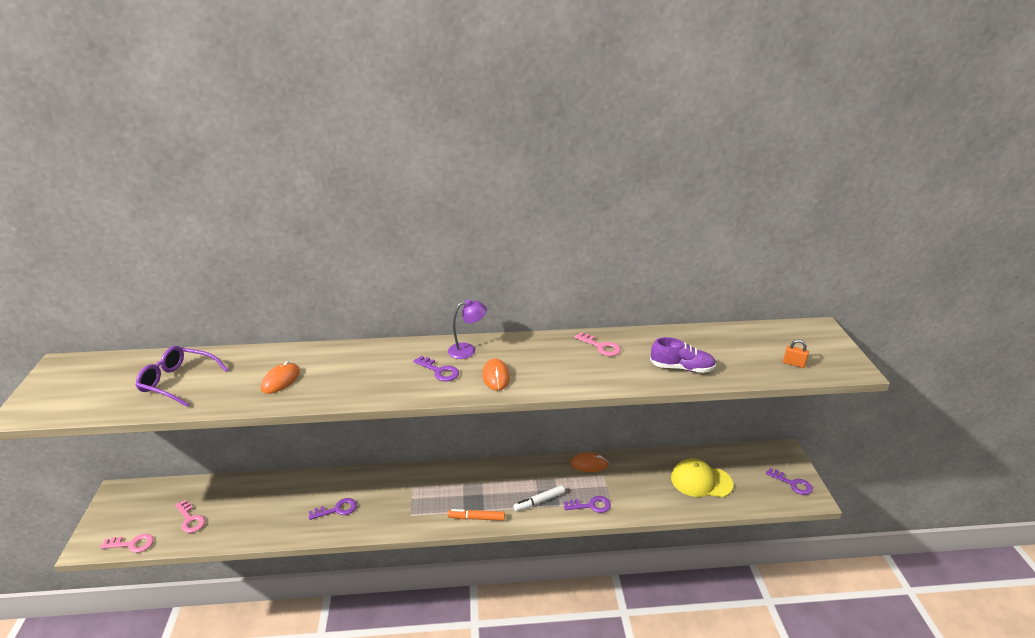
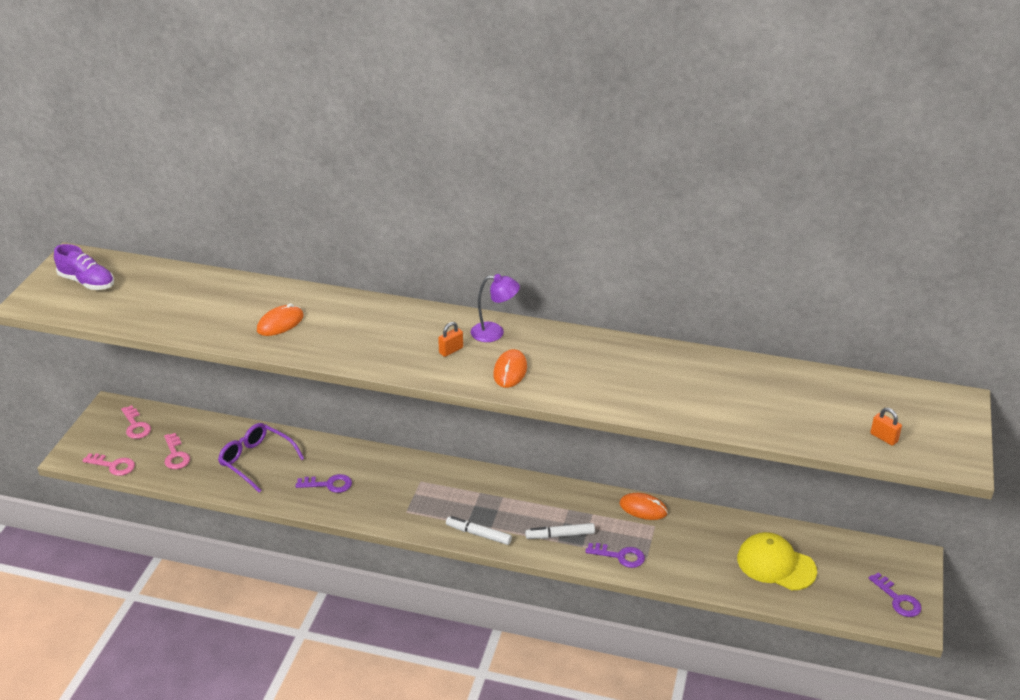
camera: 20 degrees right, 5 degrees up
(178, 382) = (179, 302): purple glasses -> purple glasses (256, 461)
(439, 371) = (451, 350): purple key -> orange padlock
(477, 518) = (479, 534): orange marker -> white marker
(601, 346) = (653, 363): pink key -> pink key (136, 426)
(682, 368) = (736, 410): purple shoe -> purple shoe (87, 282)

